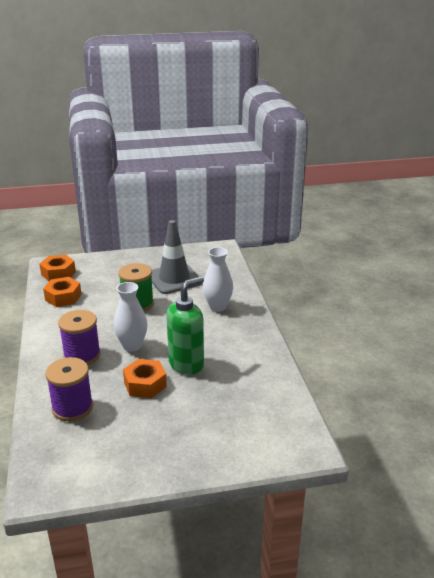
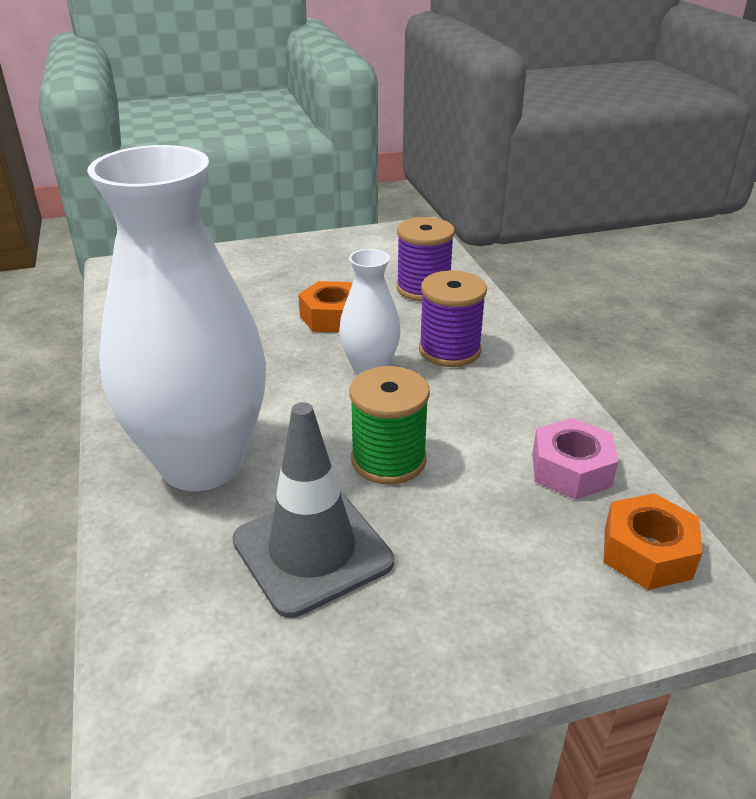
camera: 175 degrees right, 5 degrees up
(63, 297) = (571, 470): orange nut -> pink nut
(186, 364) = (270, 346): green soap dispenser -> none
(217, 307) = (202, 463): white vase -> white vase, size x2.10

